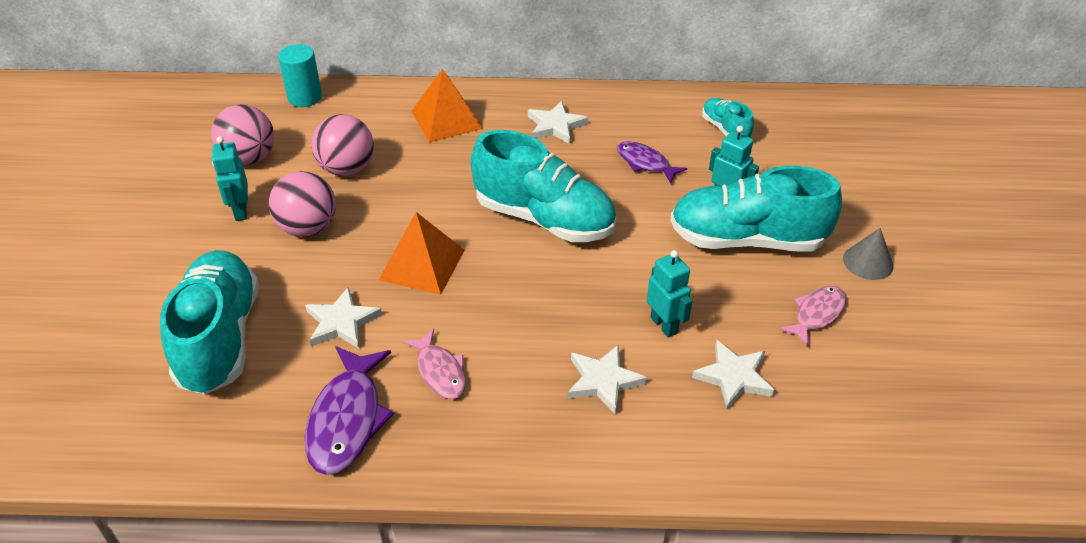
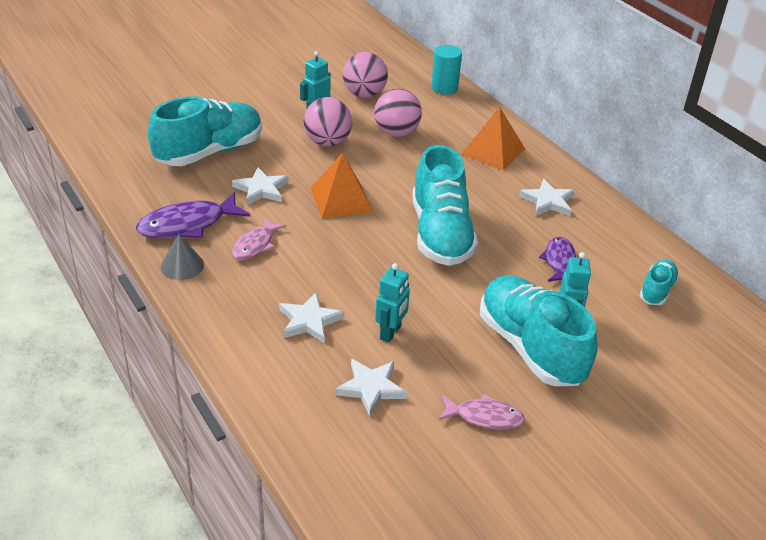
camera: 55 degrees right, 5 degrees down
(868, 262) = (582, 432): grey cone -> grey cone (182, 265)

